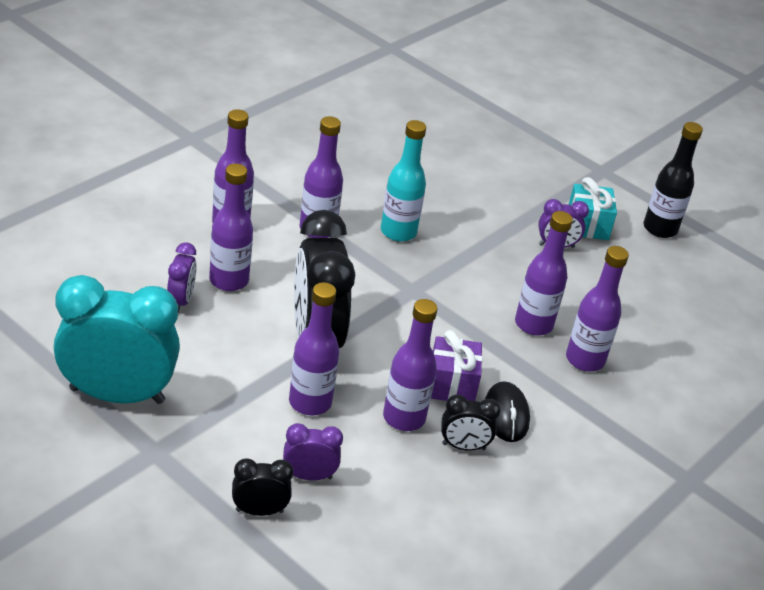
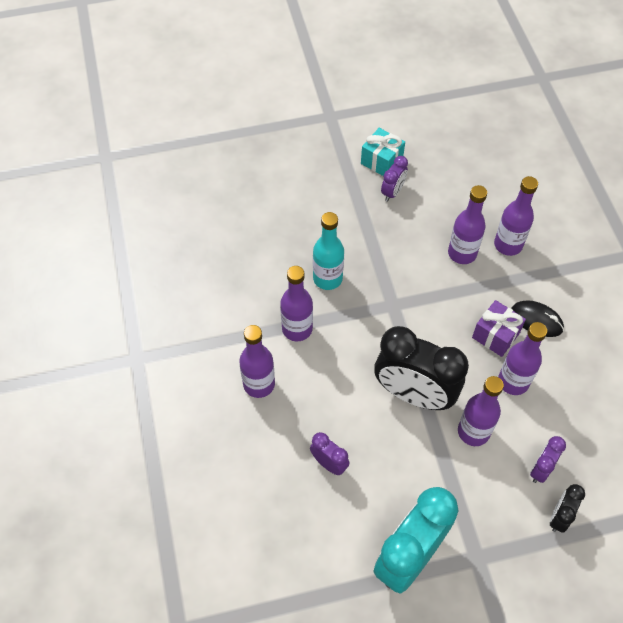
camera: 50 degrees left, 20 degrees up
(229, 280) = (323, 419): purple bottle -> none
(463, 446) = (553, 361): black clock -> none
(660, 229) = (406, 123): black bottle -> none

